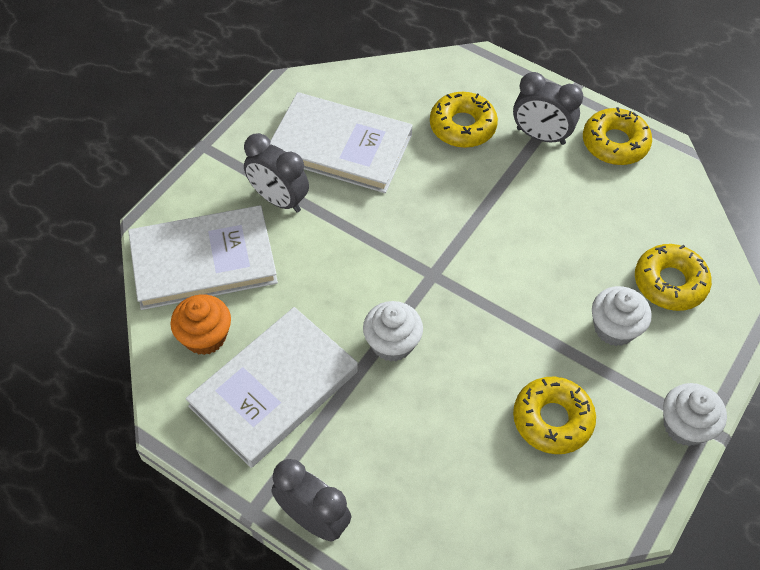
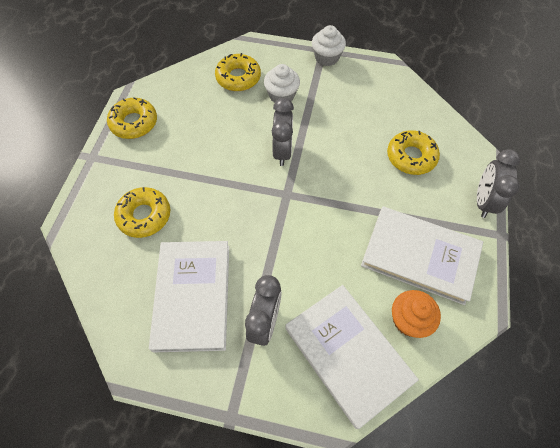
camera: 110 degrees left, 5 degrees up
(392, 343) = (350, 200): white cupcake -> none
(540, 136) = (140, 165): grey clock -> grey clock (282, 151)
(552, 419) = (355, 110): yellow donut -> yellow donut (411, 157)

